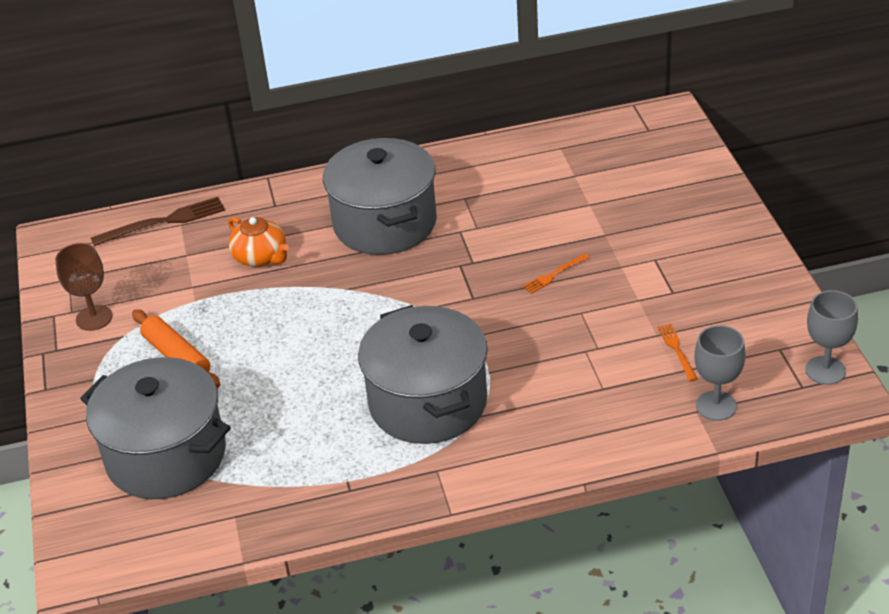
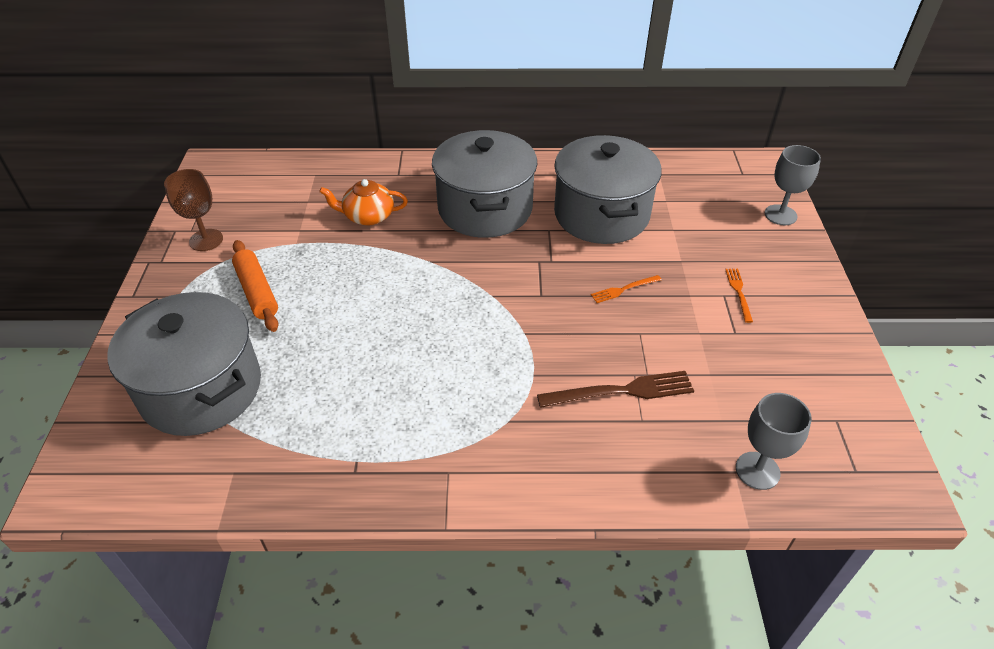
camera: 10 degrees right, 5 degrees up
(164, 222) = (302, 170): brown fork -> brown fork (621, 391)
(261, 257) = (368, 216): orange teapot -> orange teapot turned 120 degrees clockwise
(428, 402) = (464, 393): grey pot -> grey pot (601, 214)
(677, 350) = (727, 396): orange fork -> orange fork (739, 292)
(825, 370) = (884, 457): grey goblet -> grey goblet (780, 215)

